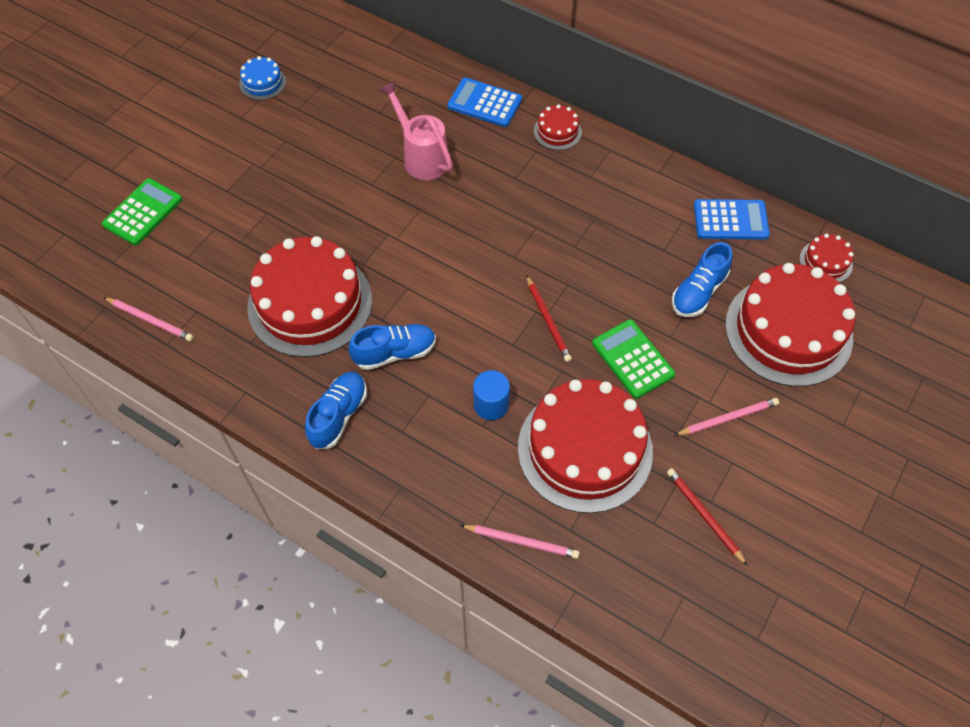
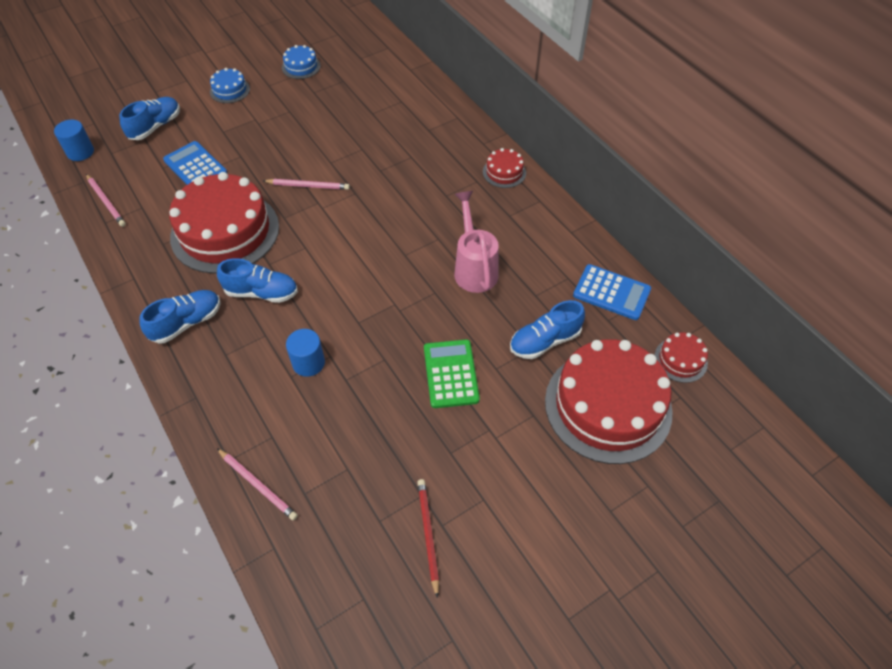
camera: 25 degrees right, 5 degrees down
(75, 274) = (80, 152): none -> blue cylinder
(143, 212) = (155, 127): green calculator -> blue shoe
(199, 138) = (230, 90): none -> blue cake
(421, 156) = (382, 155): pink watering can -> pink watering can (474, 268)
(485, 103) = (459, 132): blue calculator -> blue calculator (195, 167)
(548, 320) = (399, 314): red pencil -> none
(585, 449) = (361, 431): red cake -> none
(728, 418) = (503, 459): pink pencil -> pink pencil (308, 186)

